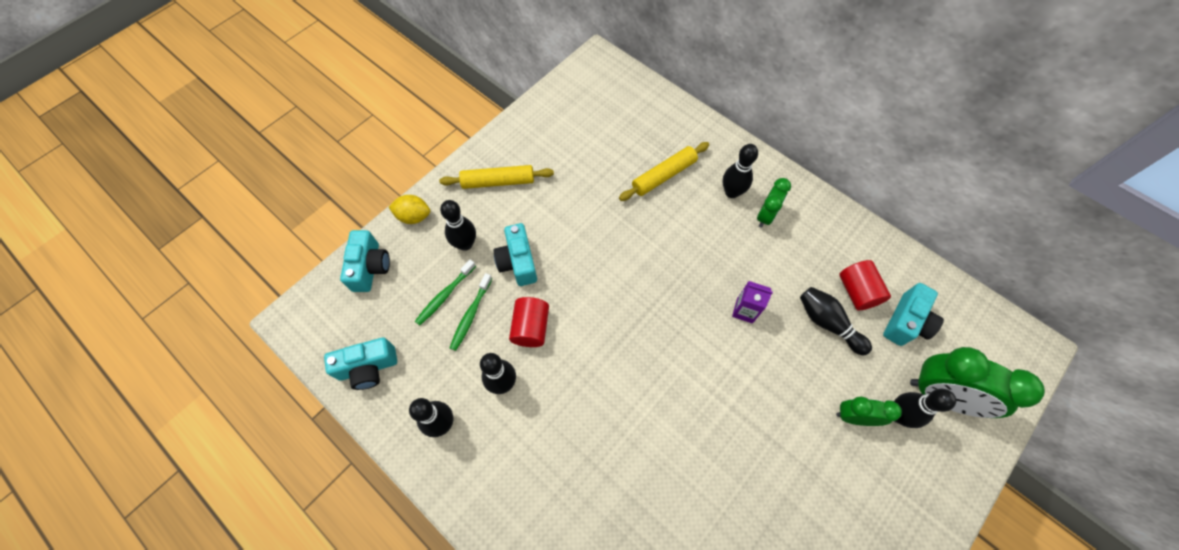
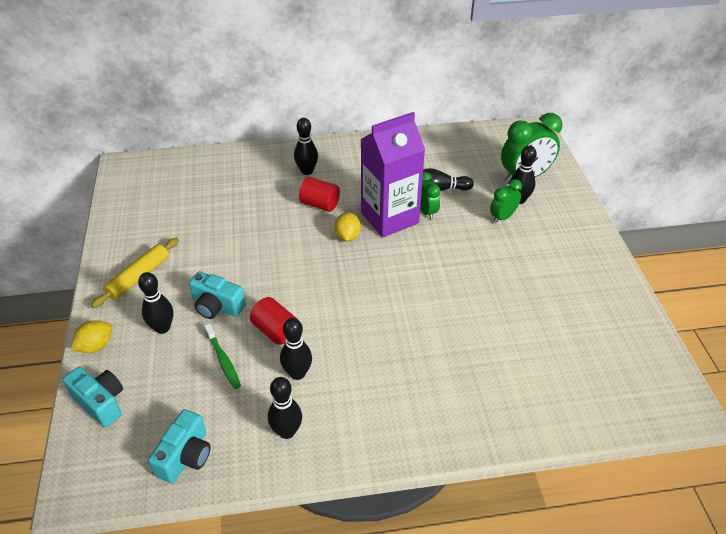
camera: 50 degrees left, 20 degrees down
(445, 295) = (188, 366): green toothbrush -> none
(664, 175) = (254, 192): yellow rolling pin -> none
(686, 294) = (347, 236): none -> yellow lemon
(744, 310) = (389, 218): purple carton -> purple carton, size x2.45
(765, 216) = (341, 168): green clock -> green clock (426, 211)
(857, 291) = (432, 165): red cylinder -> red cylinder (320, 204)
(906, 322) = (471, 160): turquoise camera -> none

